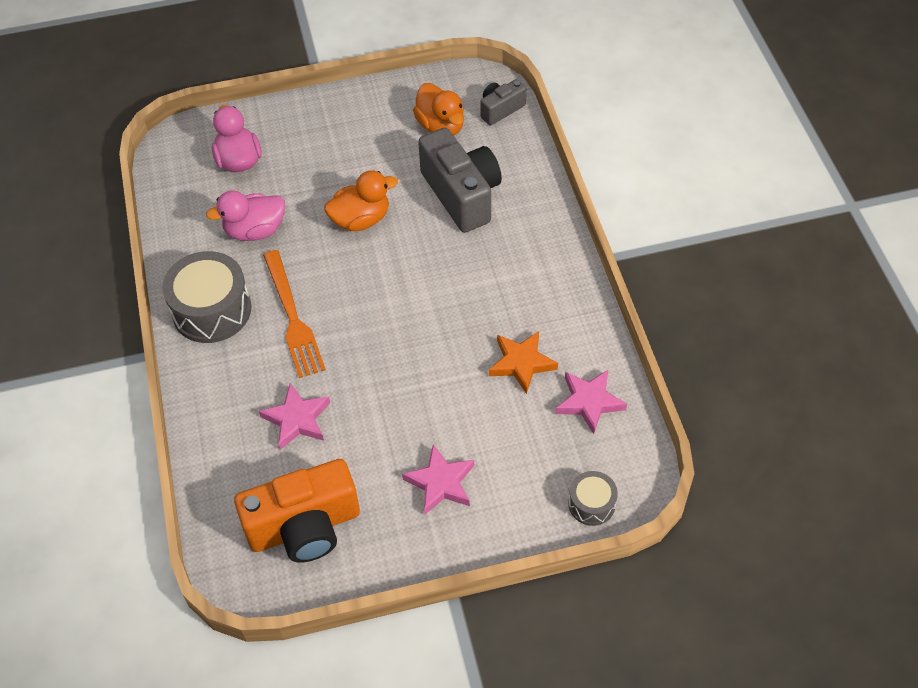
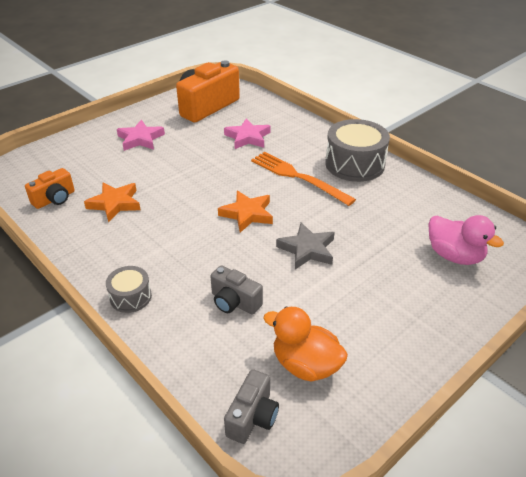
camera: 150 degrees right, 15 degrees down
(255, 230) = (380, 213): pink duck -> none
(361, 219) = (307, 249): orange duck -> grey star
(387, 286) = (247, 214): none -> orange star
(461, 194) = (234, 302): grey camera -> grey camera, size x0.52
(589, 402) = (54, 199): pink star -> orange camera
(591, 504) = (39, 156): grey drum -> grey drum (130, 297)

